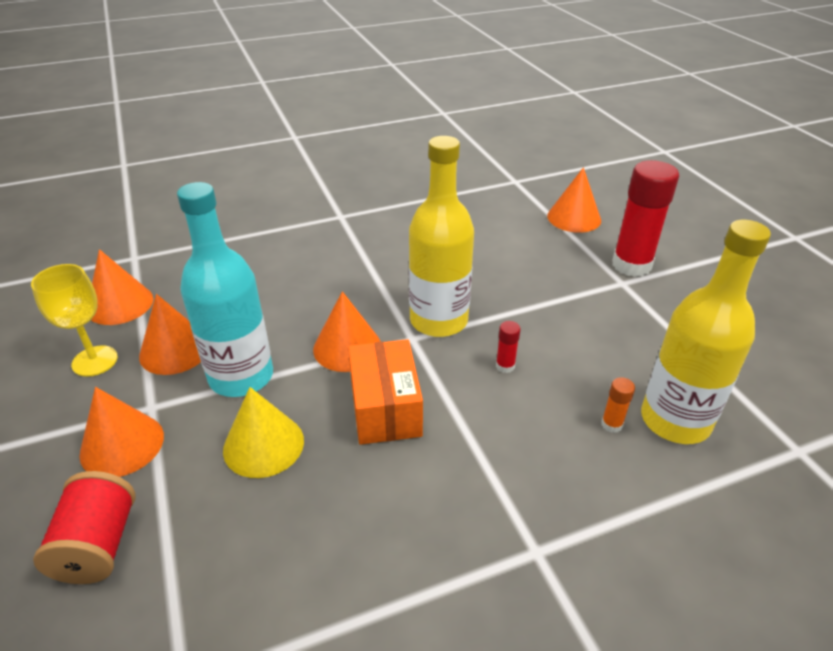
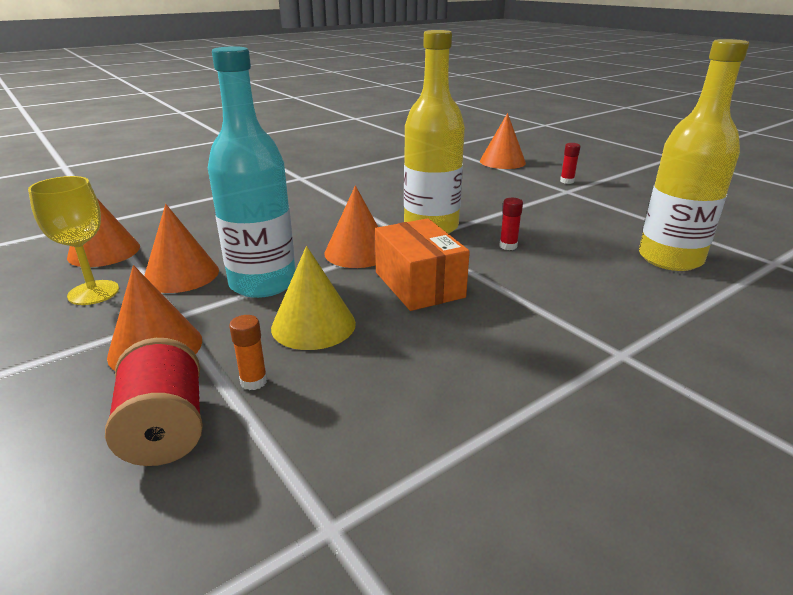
camera: 15 degrees left, 10 degrees down
(611, 424) = (622, 268): orange glue stick -> orange glue stick (254, 381)
(631, 265) = (567, 181): red glue stick -> red glue stick, size x0.41

